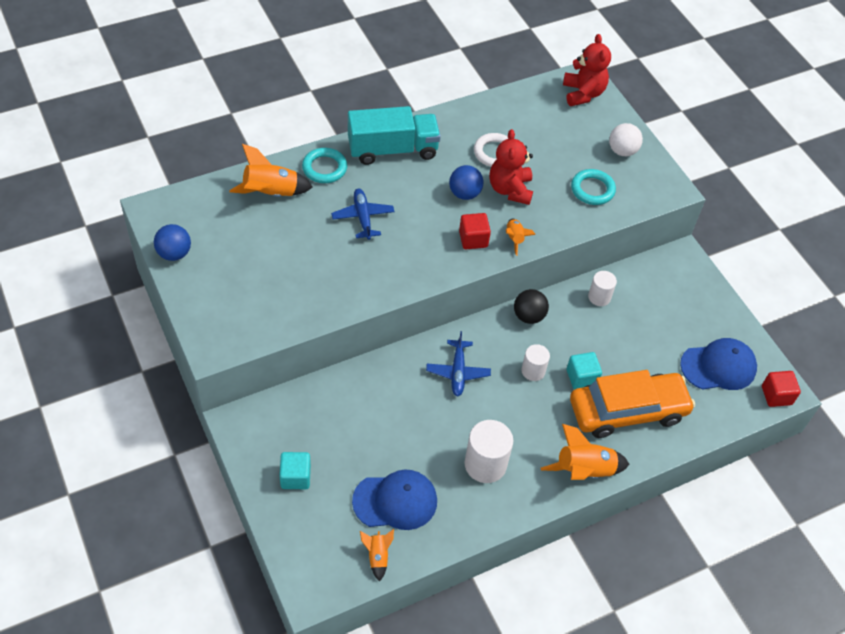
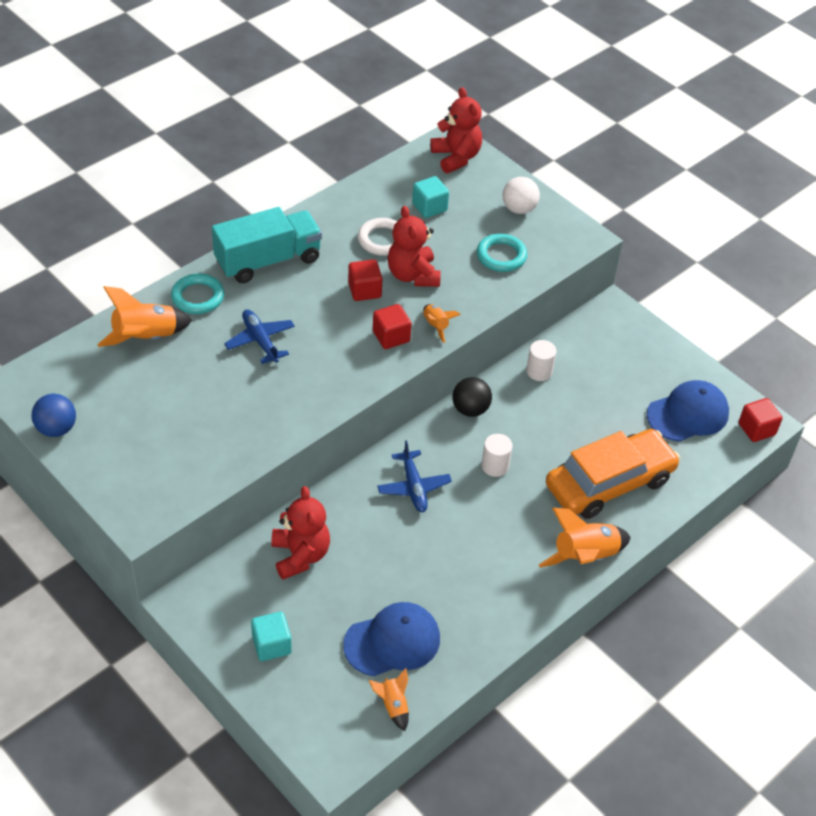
camera: 15 degrees left, 5 degrees down
(344, 407) = (300, 555): none -> red teddy bear
(464, 193) = (364, 290): blue ball -> red cube
(485, 464) = (477, 577): white cylinder -> none
(581, 378) = (549, 460): turquoise cube -> turquoise cube (429, 207)

